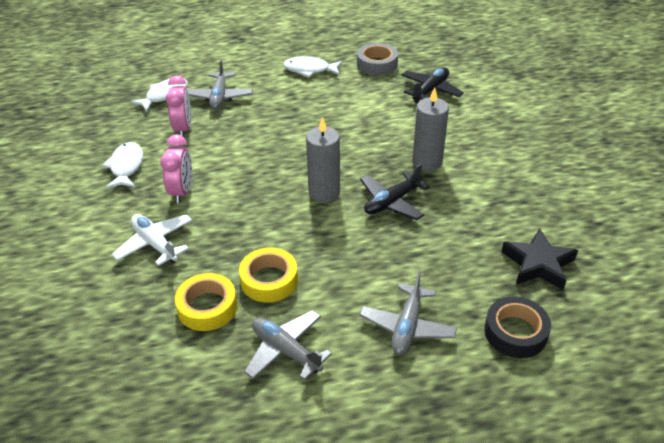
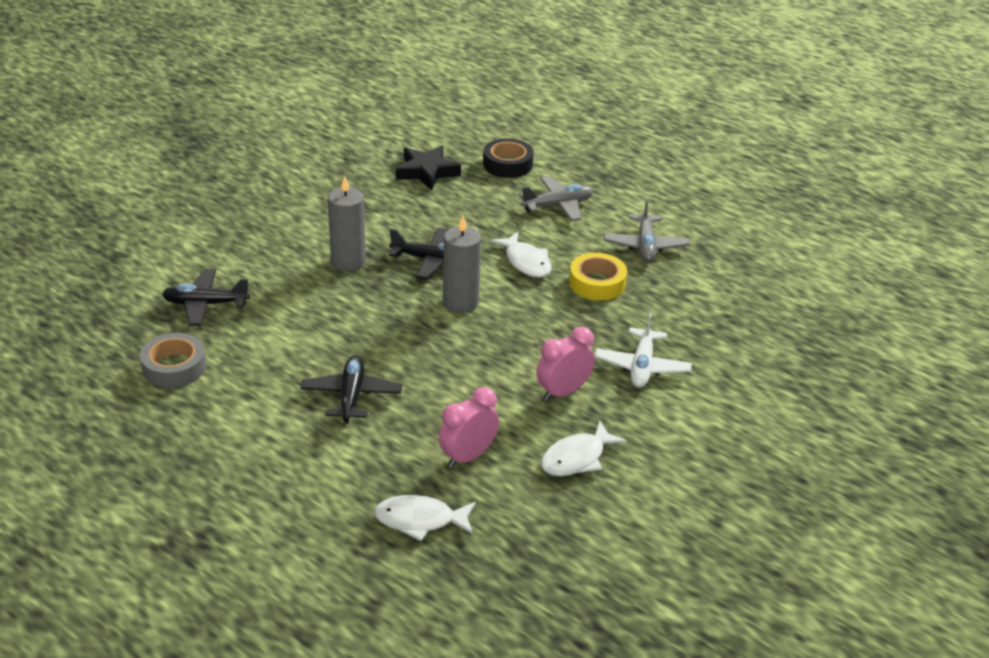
camera: 130 degrees left, 5 degrees down
(207, 307) = (660, 299): yellow tape -> none
(219, 97) = (375, 465): grey plane -> none
(283, 110) = (351, 395): none -> black plane
(309, 70) = (237, 418): white fish -> white fish (526, 262)

